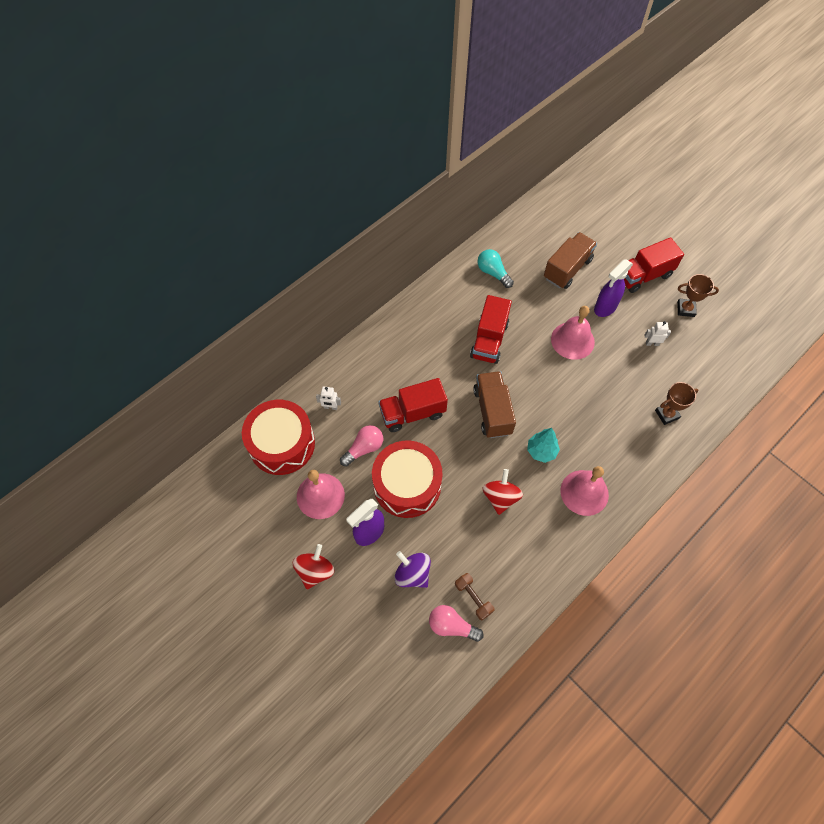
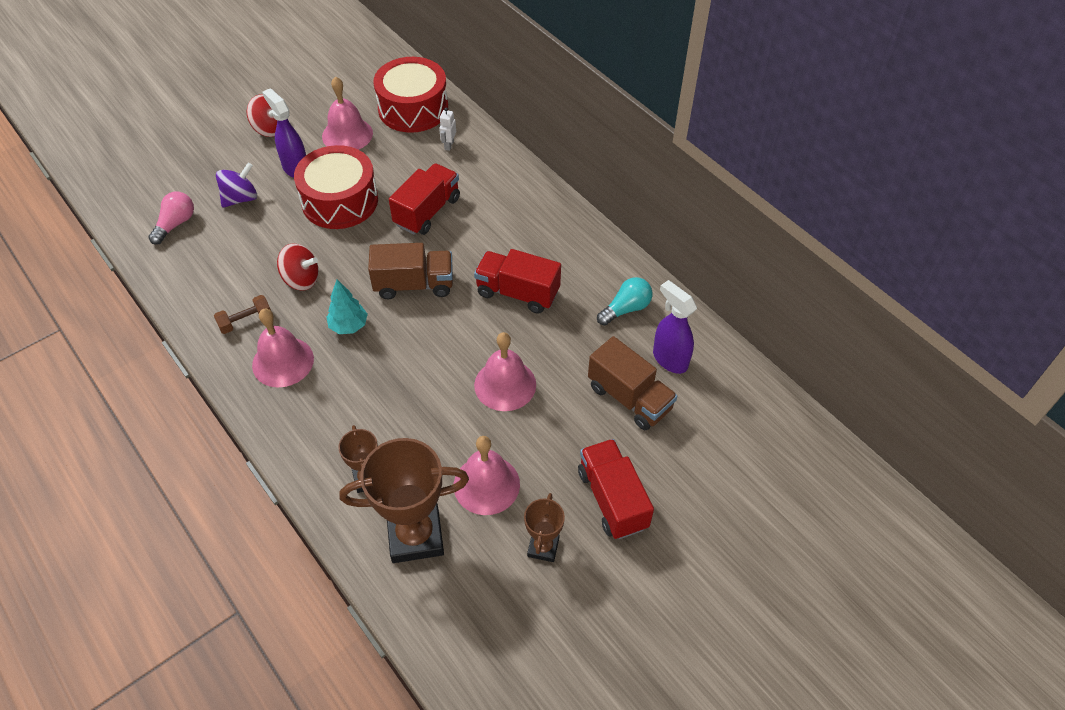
camera: 95 degrees right, 10 degrees down
(364, 448) = (392, 169): pink light bulb -> none
(412, 413) = (427, 211): red truck -> red truck turned 45 degrees clockwise
(473, 598) = (197, 244): brown dumbbell -> brown dumbbell (245, 321)
(605, 307) = (556, 434): purple spray bottle -> purple spray bottle (669, 359)
(652, 343) = (486, 484): white robot -> pink bell
(699, 379) = (415, 536): none -> brown trophy

